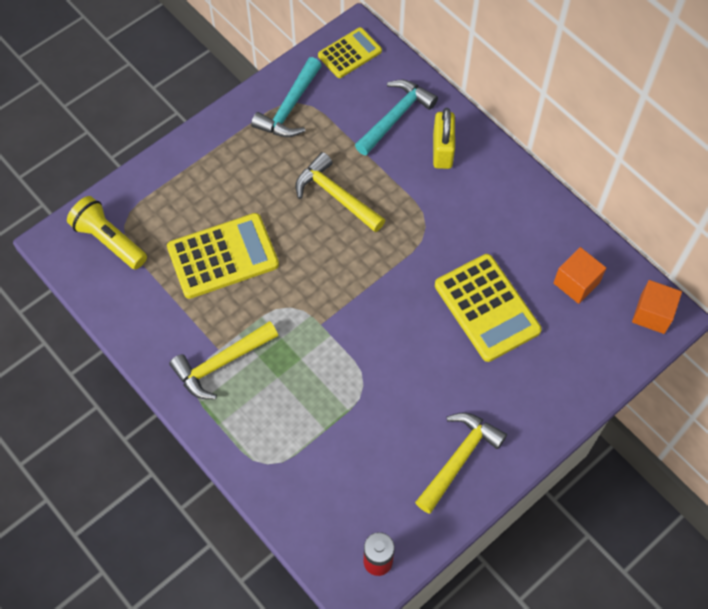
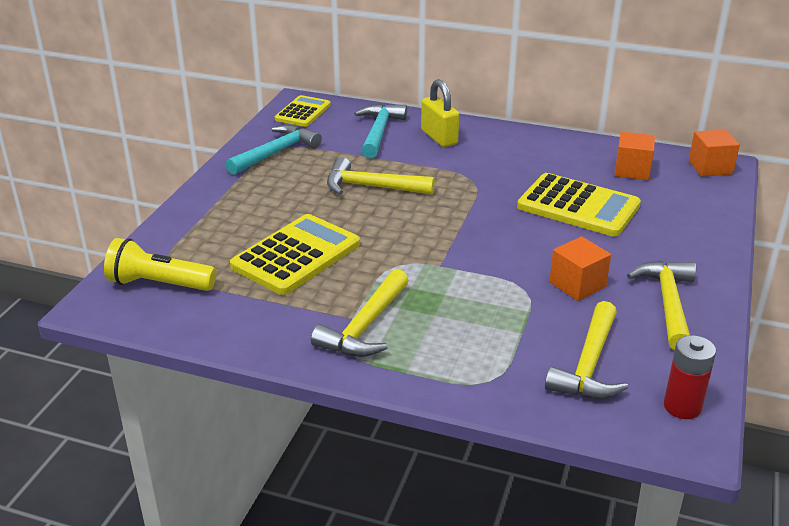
camera: 30 degrees left, 30 degrees down
(289, 108) = (276, 153): turquoise hammer -> turquoise hammer turned 135 degrees counterclockwise
(346, 487) = (589, 365): none -> yellow hammer
(407, 401) = (577, 284): none -> orange cube

